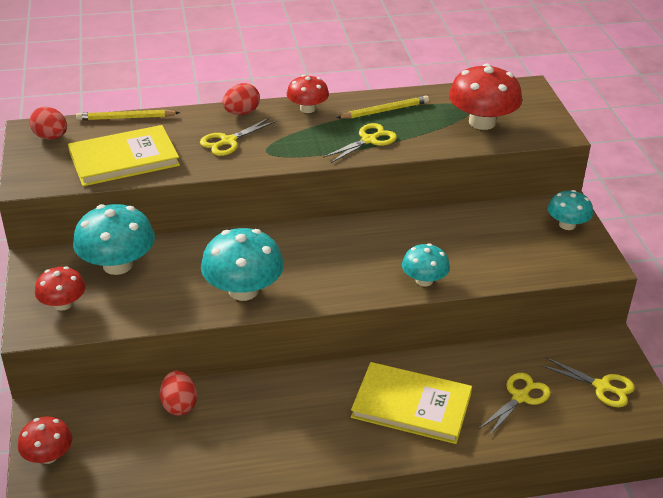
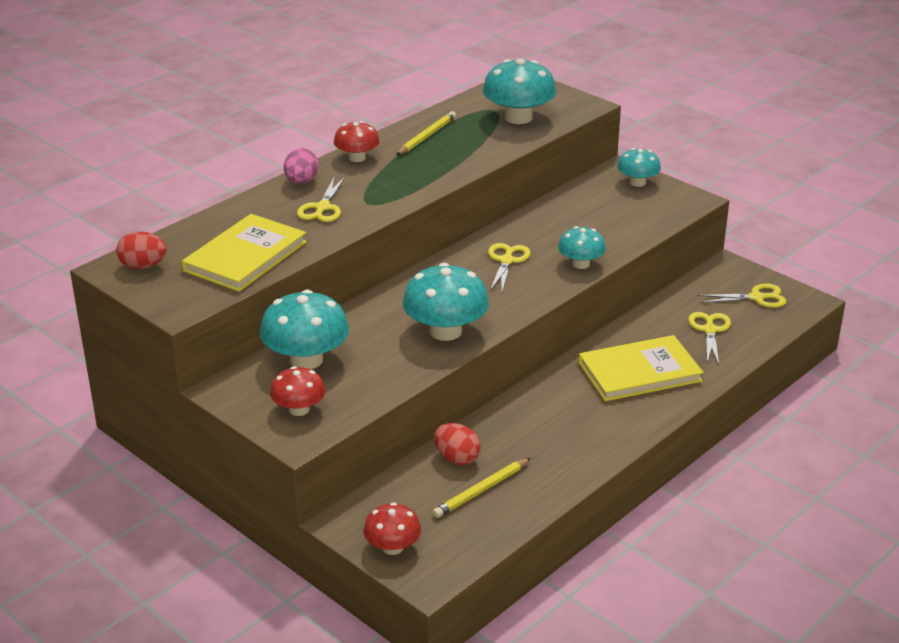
camera: 35 degrees left, 5 degrees down
(125, 118) = (195, 224): yellow pencil -> yellow pencil (481, 490)
(241, 113) = (301, 182): red egg -> pink egg
(369, 140) = (445, 163): yellow scissors -> yellow scissors (507, 261)
(482, 122) = (518, 118): red mushroom -> turquoise mushroom

